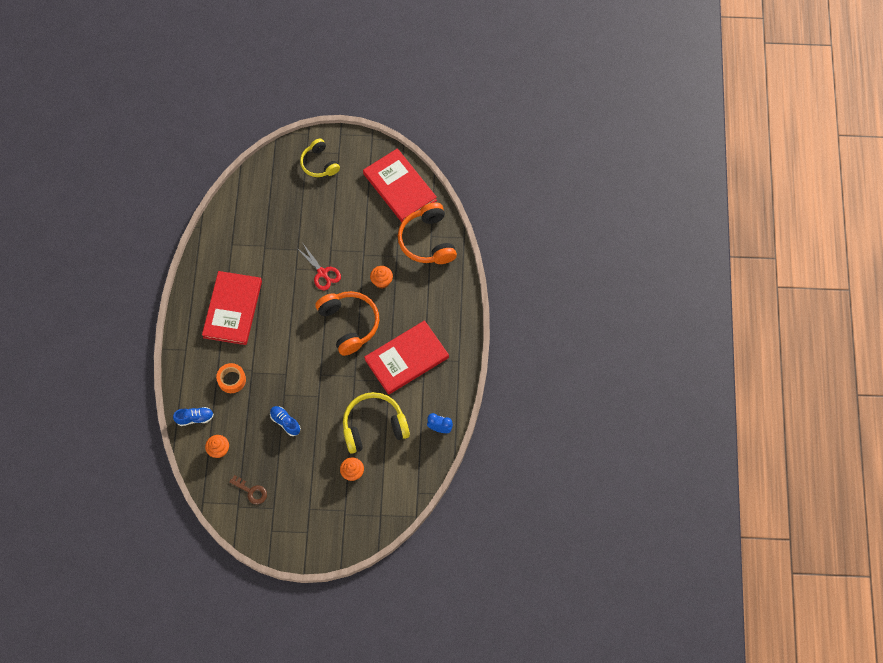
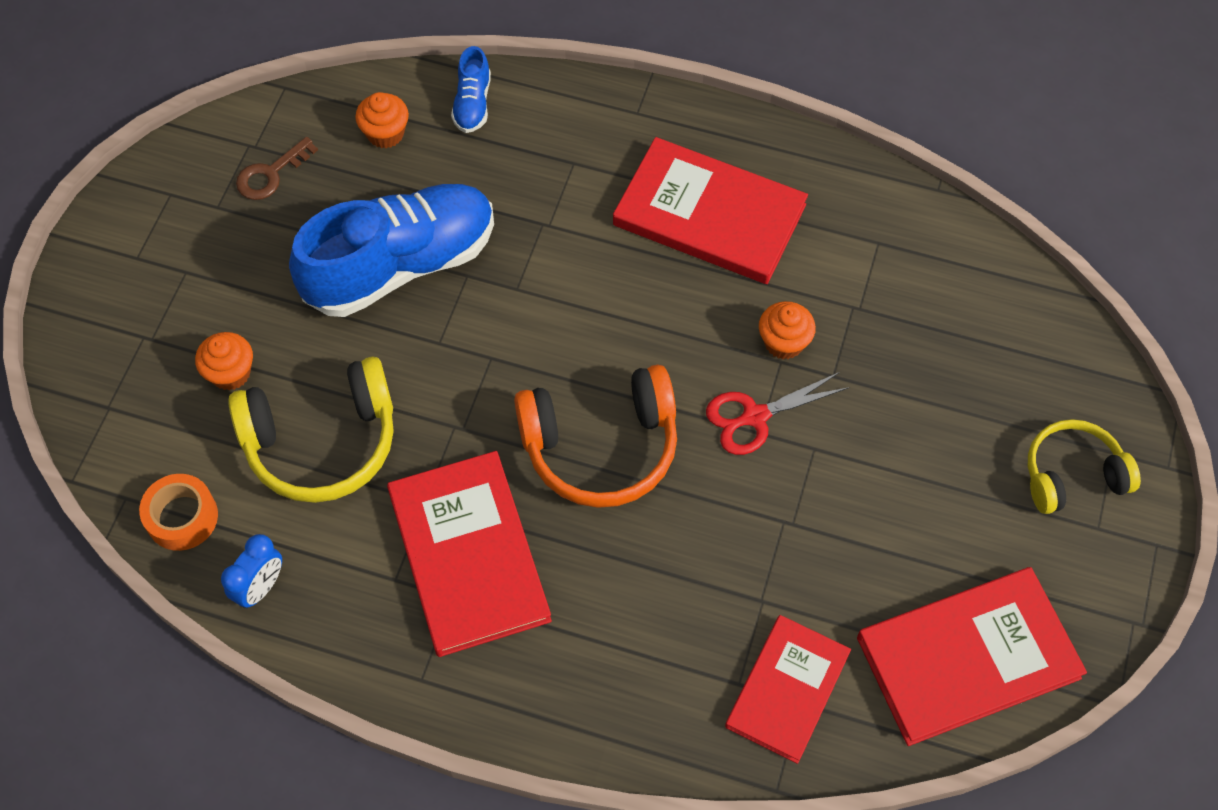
camera: 105 degrees right, 5 degrees down
(232, 380) = (537, 183): orange tape -> orange tape (182, 517)
(285, 422) = (400, 265): blue shoe -> blue shoe, size x2.33
(374, 426) = (322, 442): yellow headphones -> yellow headphones turned 75 degrees clockwise
(382, 281) = (697, 547): orange cupcake -> orange cupcake (783, 342)
(427, 241) = (787, 690): orange headphones -> red book

